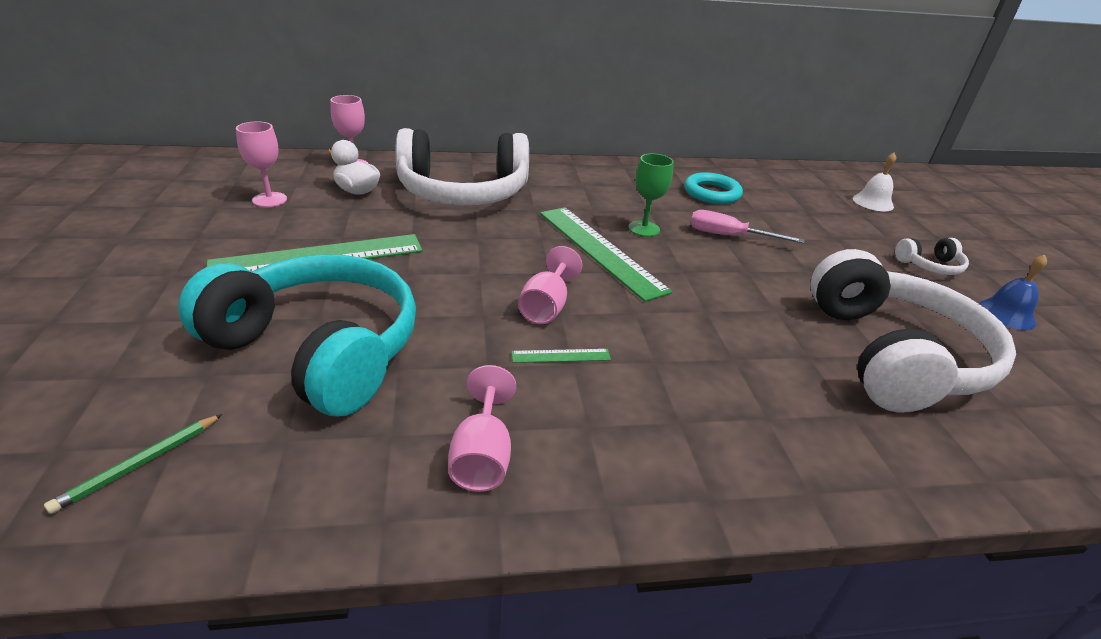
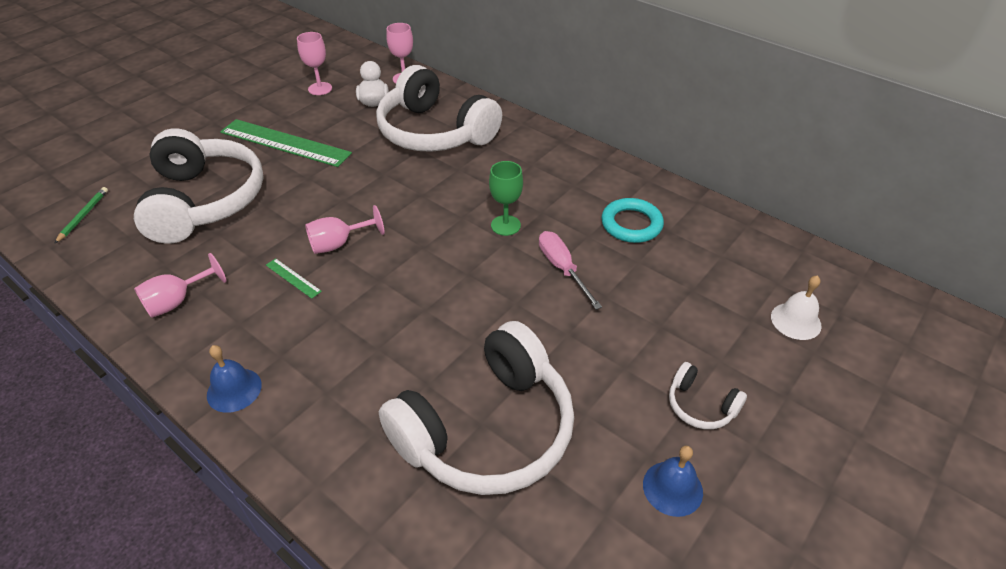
camera: 50 degrees right, 10 degrees up
(139, 464) = (83, 216): green pencil -> green pencil turned 105 degrees clockwise
(318, 350) = (204, 201): turquoise headphones -> white headphones
(600, 250) = (442, 224): green ruler -> none
(701, 480) = (234, 390): none -> blue bell

